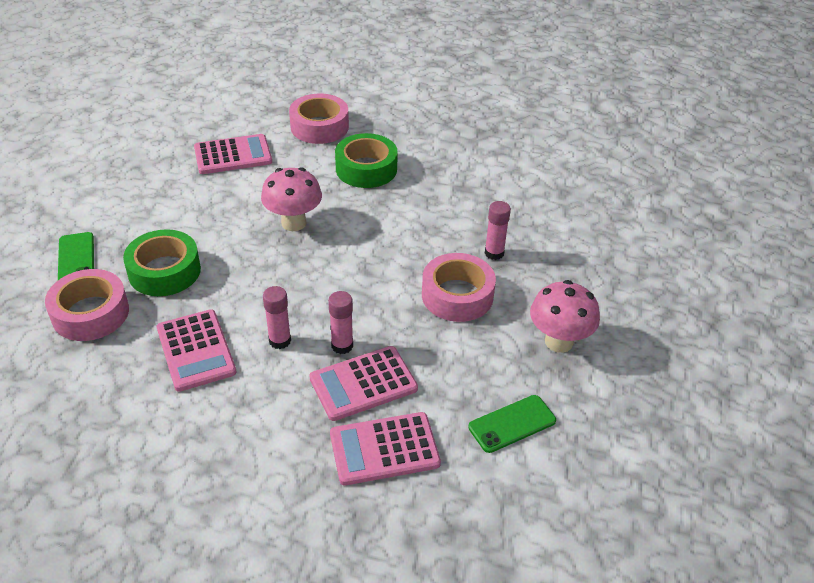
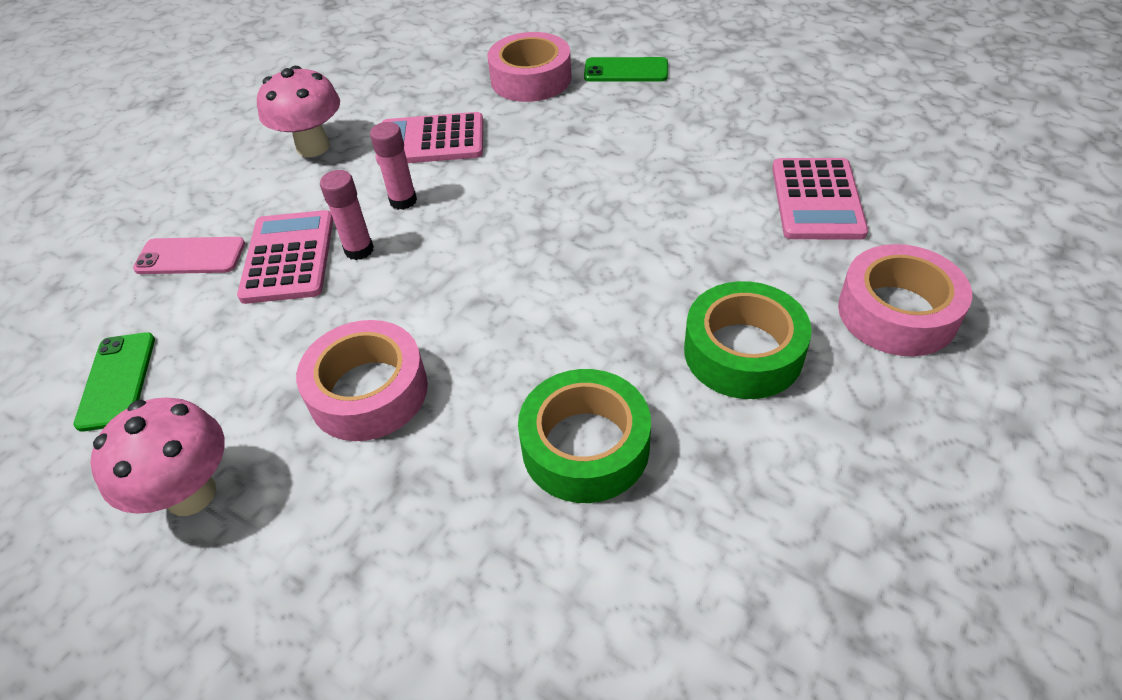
camera: 115 degrees right, 5 degrees up
(164, 271) = (573, 126): green tape -> green tape (585, 446)
(293, 223) = (622, 241): pink mushroom -> pink mushroom (313, 147)
(384, 449) = (190, 256): pink calculator -> pink phone
(494, 253) = (433, 476): pink glue stick -> none

